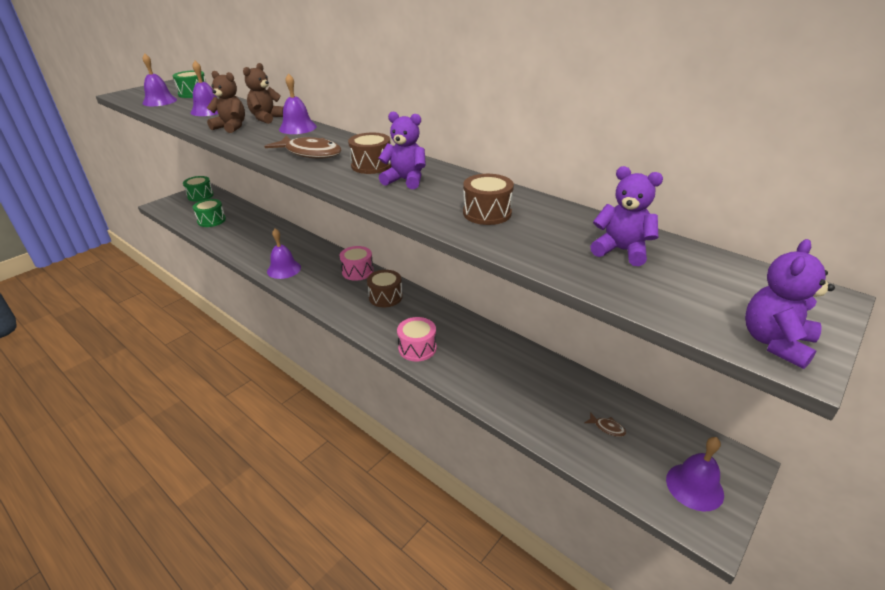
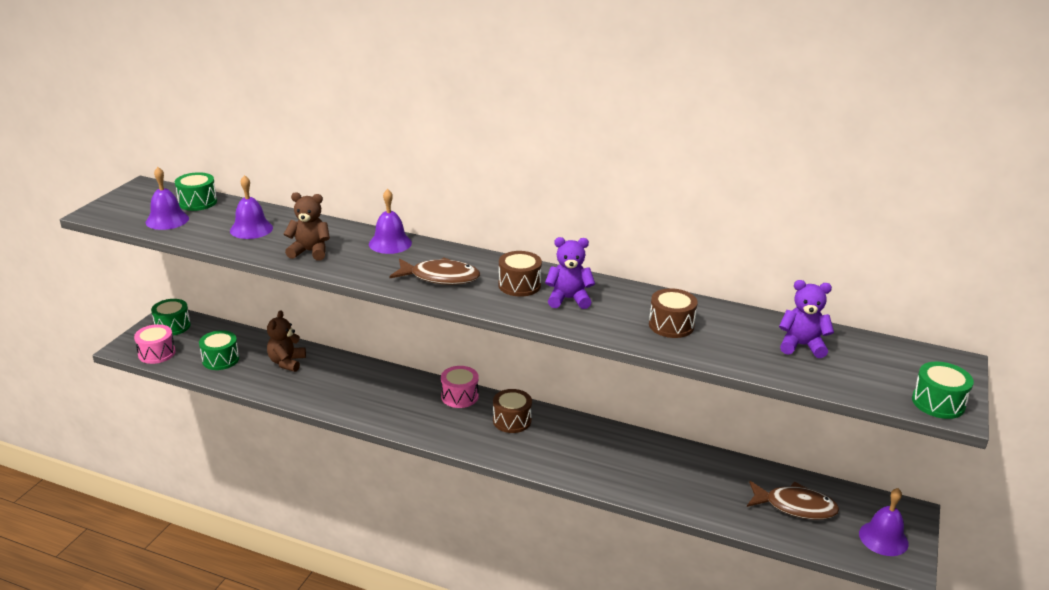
camera: 20 degrees left, 5 degrees down
(267, 118) = (338, 233): brown teddy bear -> brown teddy bear (287, 362)
(284, 269) = (369, 408): purple bell -> none
(417, 348) = (581, 469): pink drum -> pink drum (157, 353)
(607, 428) = (795, 506): brown fish -> brown fish, size x2.36
(775, 343) = (938, 403): purple teddy bear -> green drum

